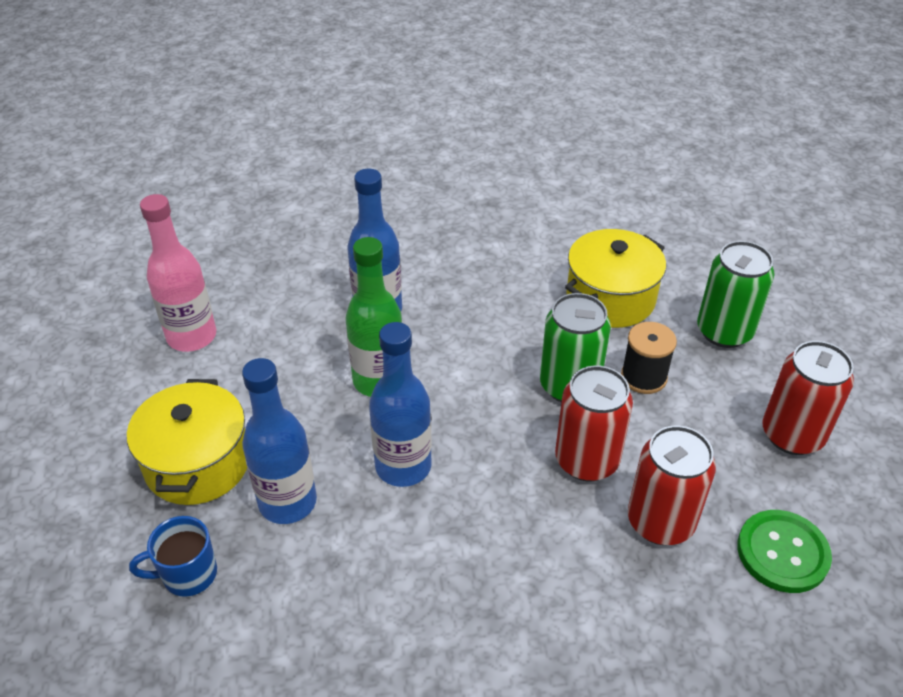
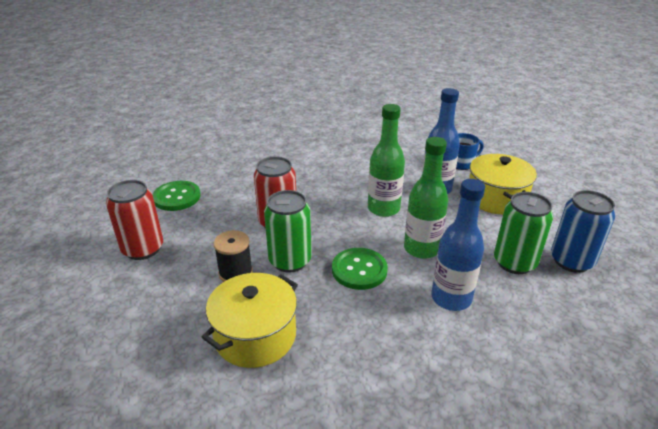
camera: 170 degrees right, 10 degrees down
(192, 336) = (571, 261): pink bottle -> blue can
(403, 466) = (383, 209): blue bottle -> green bottle
(476, 360) = (359, 270): none -> green button
(660, 522) = (238, 202): red can -> none
(724, 331) = (161, 316): green can -> green can (514, 262)

